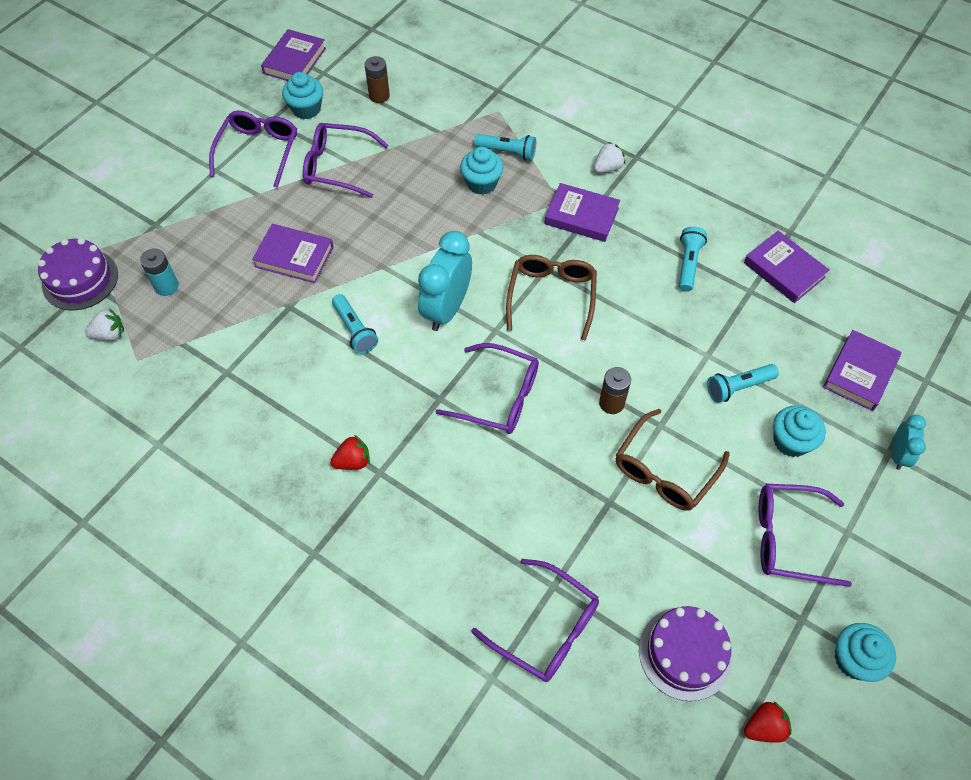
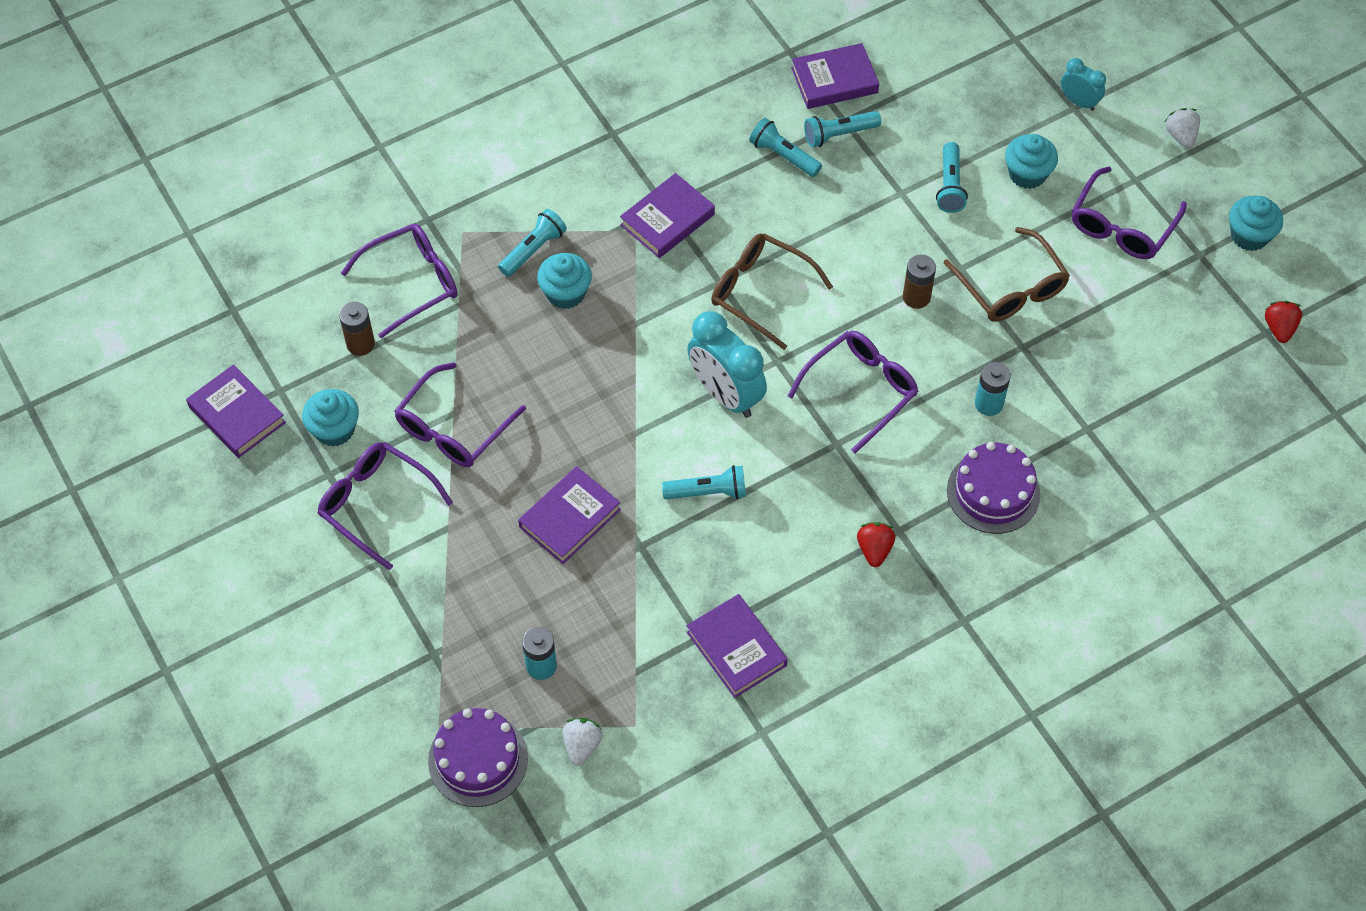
camera: 65 degrees left, 0 degrees up
(536, 496) = (988, 404): none -> turquoise battery
(546, 628) = (1126, 451): purple glasses -> purple glasses (412, 282)
(607, 168) = (613, 166): white strawberry -> white strawberry (1180, 136)
(685, 653) = (1193, 355): purple cake -> purple cake (993, 492)
(734, 292) = (839, 134): none -> turquoise flashlight
(860, 373) = (982, 84): purple book -> purple book (736, 649)

